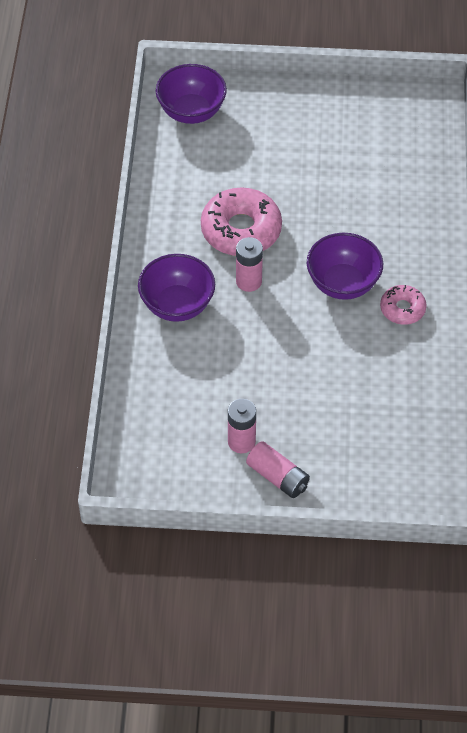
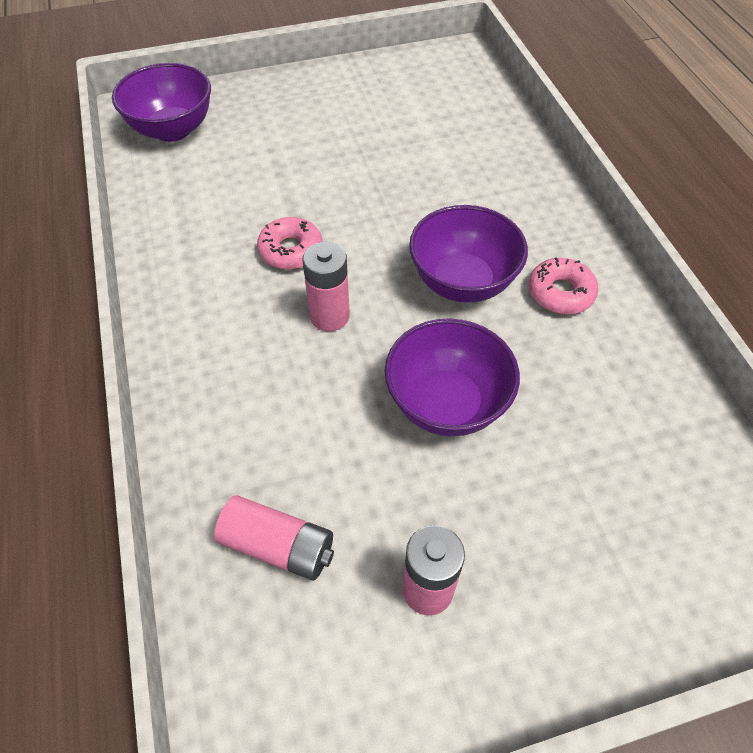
camera: 20 degrees left, 0 degrees up
(177, 305) = (234, 382): purple bowl -> purple bowl (446, 404)
(241, 230) = (291, 250): pink donut -> pink donut, size x0.55
(278, 477) = (520, 639): pink battery -> pink battery (278, 546)

